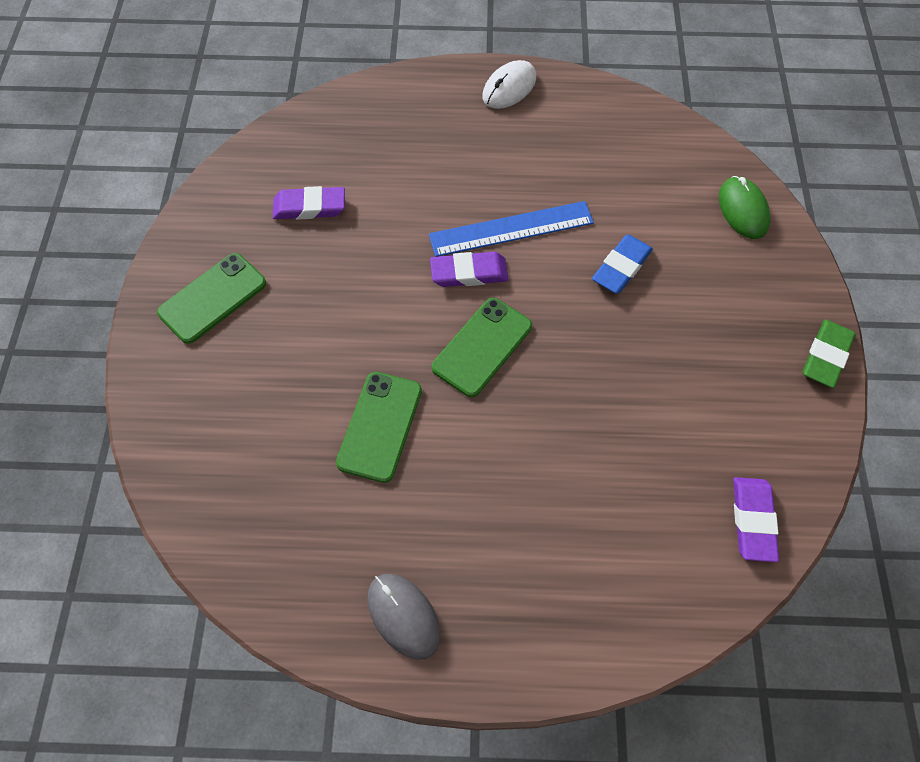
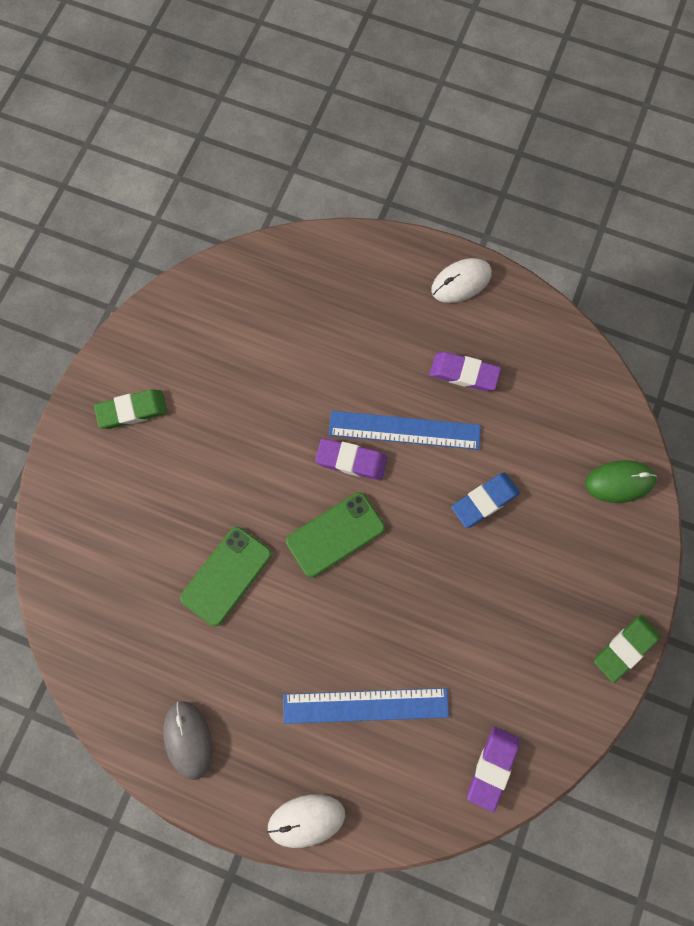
camera: 20 degrees right, 10 degrees up
(212, 298) = (132, 411): green phone -> green eraser
(309, 207) = (240, 349): purple eraser -> purple eraser (464, 373)
(577, 654) = (306, 820): none -> white mouse
(588, 505) = (365, 705): none -> blue ruler
(743, 210) = (619, 482): green mouse -> green mouse turned 75 degrees clockwise

